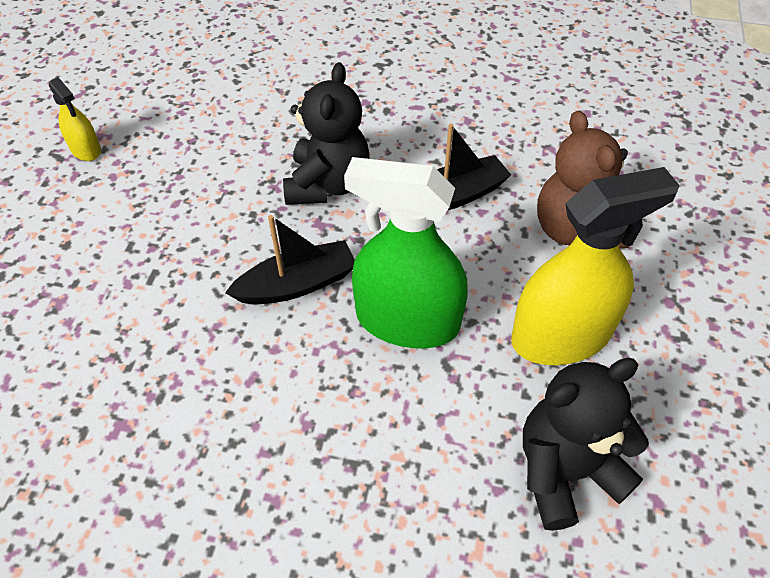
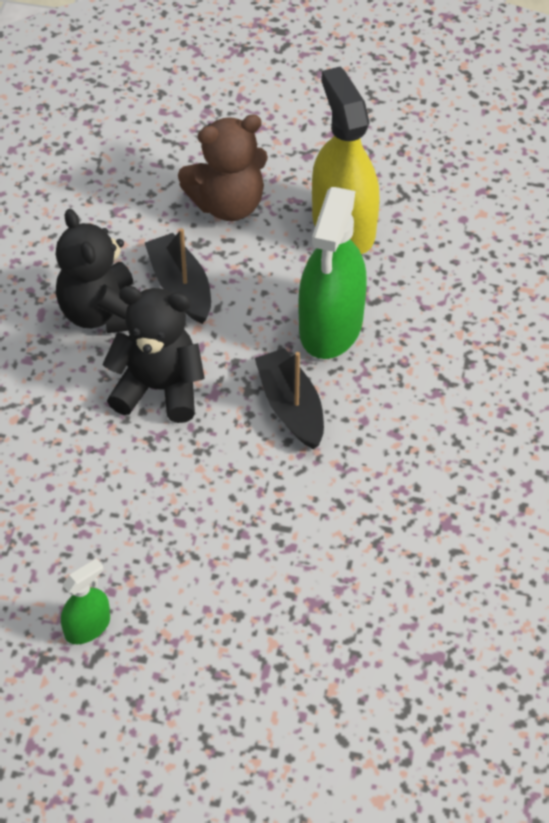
camera: 90 degrees left, 0 degrees up
(86, 149) = (87, 627): yellow spray bottle -> green spray bottle
(566, 471) = (463, 236): black teddy bear -> black teddy bear (103, 313)

